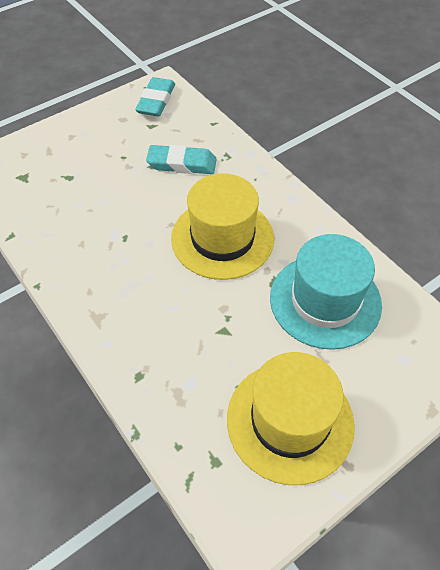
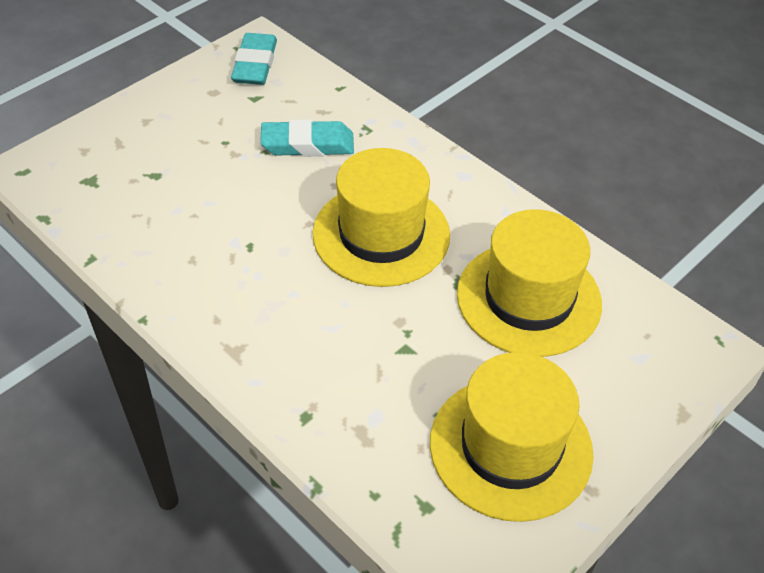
camera: 10 degrees left, 5 degrees down
(325, 300) = (528, 298): turquoise hat -> yellow hat

